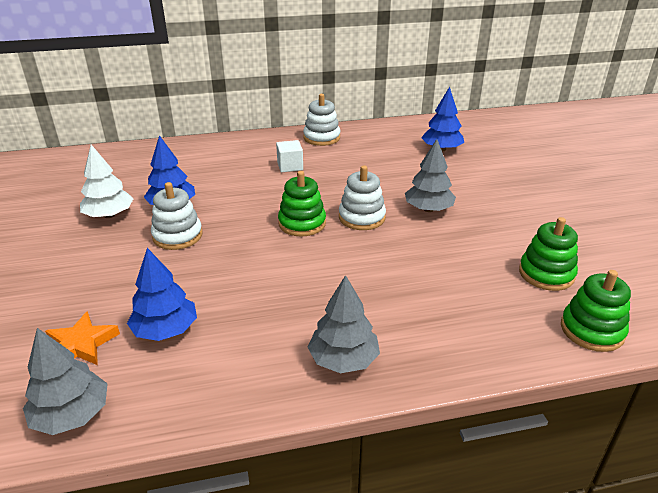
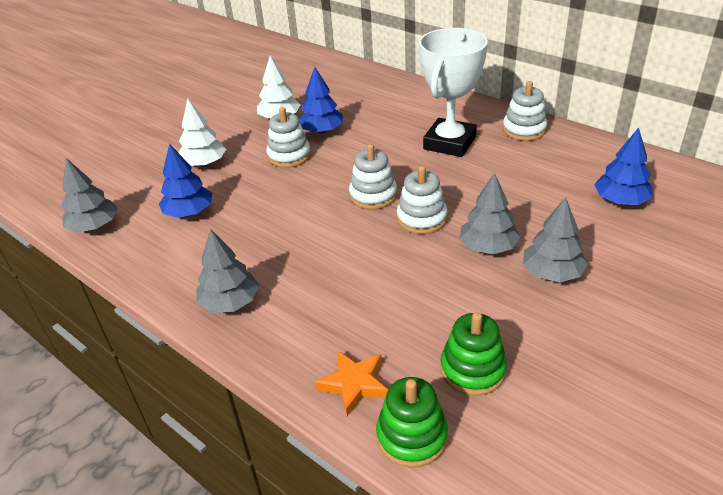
camera: 55 degrees right, 5 degrees up
(81, 344) = (149, 192): orange star -> orange star (354, 384)
(98, 287) = (204, 163): none -> white tree
(290, 166) = (449, 143): white cube -> white trophy
(302, 223) = (373, 195): green stacking toy -> white stacking toy
(482, 201) = (552, 273): none -> grey tree

